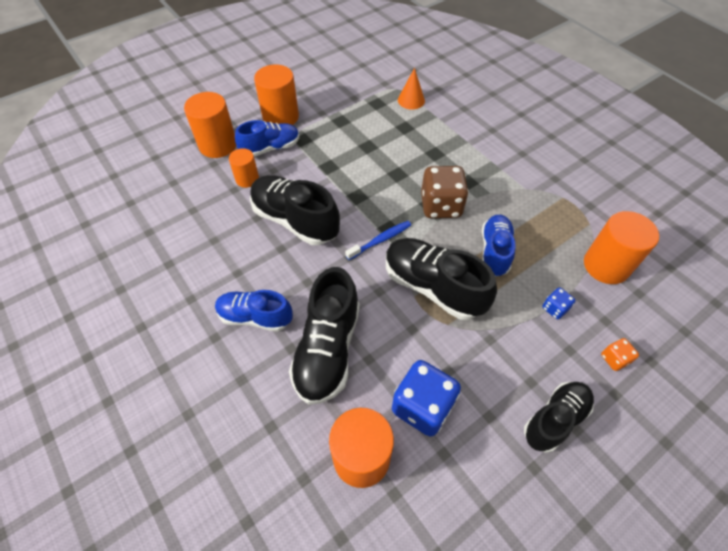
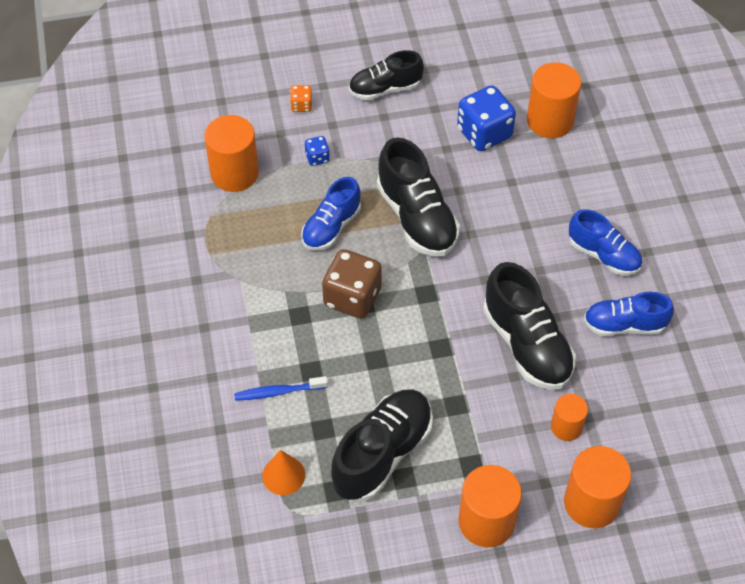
camera: 155 degrees left, 0 degrees up
(270, 148) = (520, 467): blue shoe -> blue shoe (624, 325)
(328, 349) = (544, 202): black shoe -> black shoe (382, 453)
(380, 240) = (442, 284): blue toothbrush -> blue toothbrush (278, 392)

